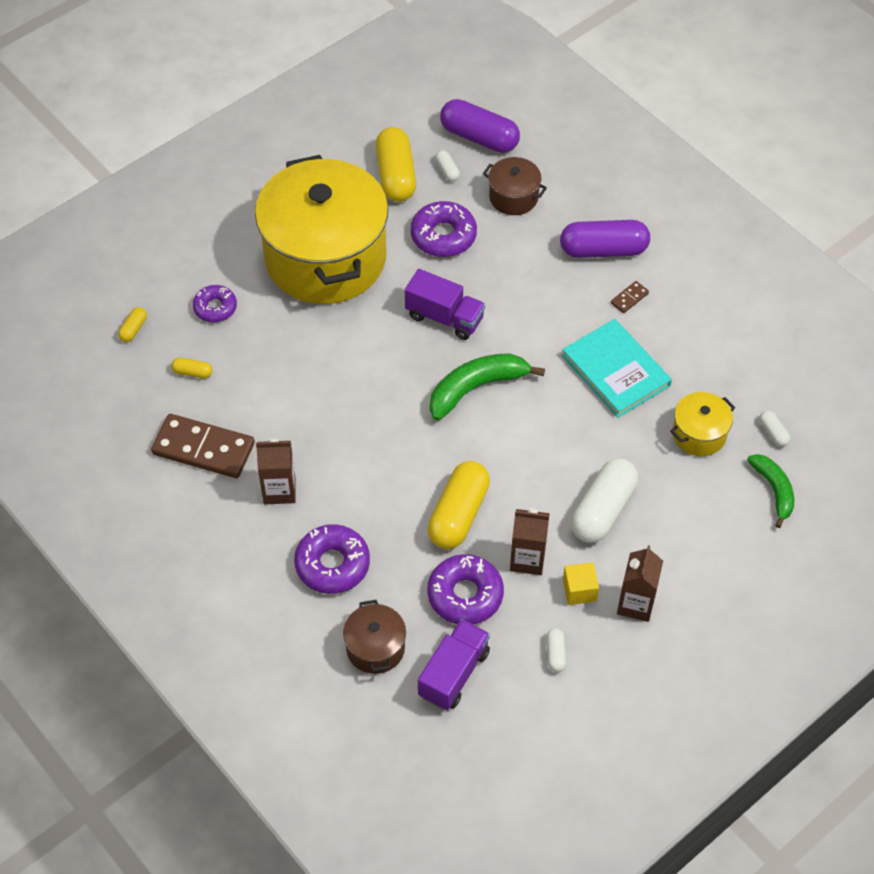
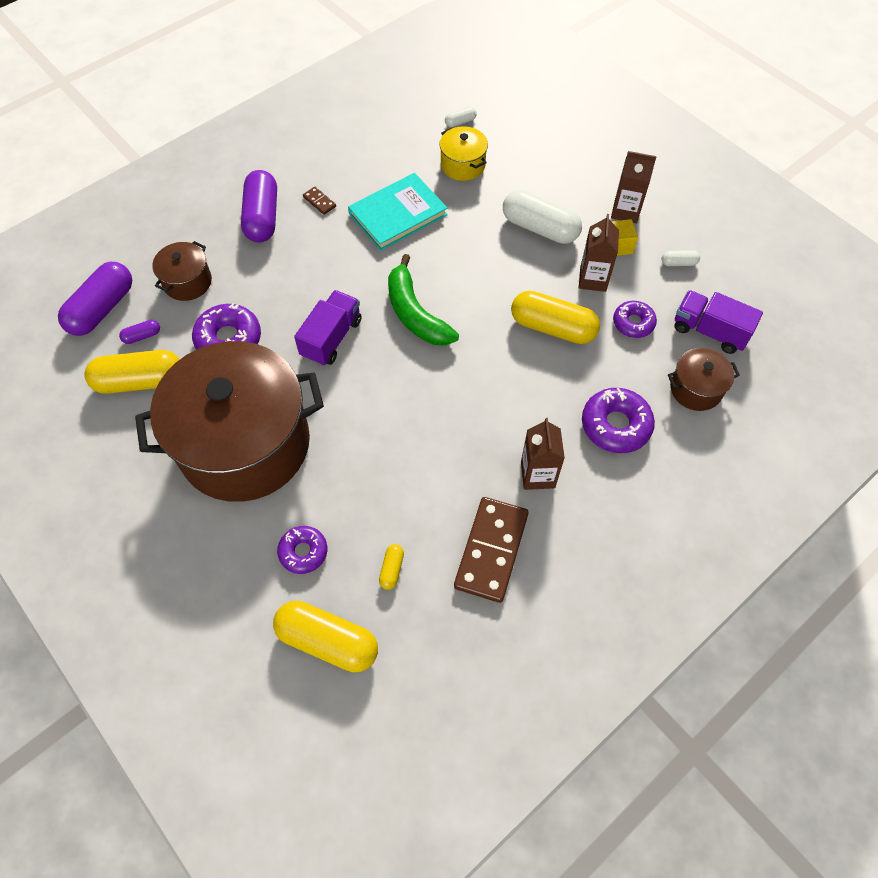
camera: 90 degrees left, 5 degrees up
(133, 329) = (328, 641): yellow capsule -> yellow capsule, size x2.25
(325, 258) = (245, 444): yellow pot -> brown pot
(447, 171) = (142, 336): white capsule -> purple capsule
(465, 595) = (633, 323): purple donut -> purple donut, size x0.64
(774, 490) = (514, 126): green banana -> none

